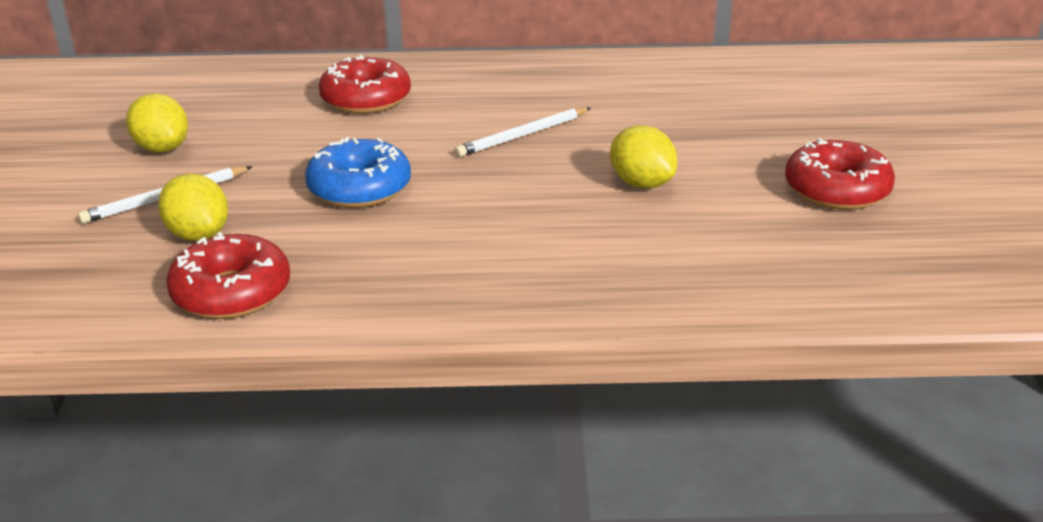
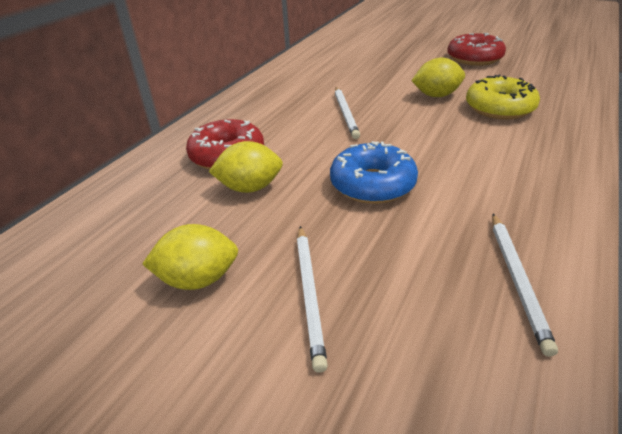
camera: 60 degrees left, 5 degrees up
(198, 235) = (399, 283): yellow lemon -> yellow lemon (250, 188)
(231, 292) = (517, 280): red donut -> white pencil
(640, 237) = (499, 108): none -> yellow donut

